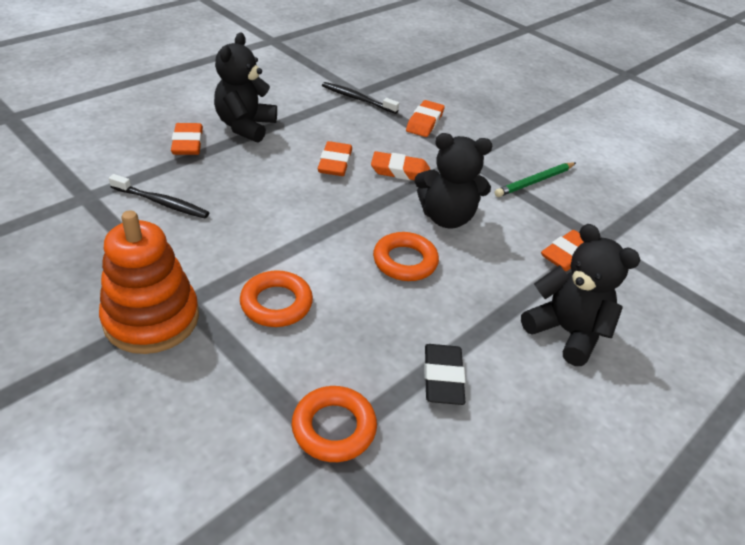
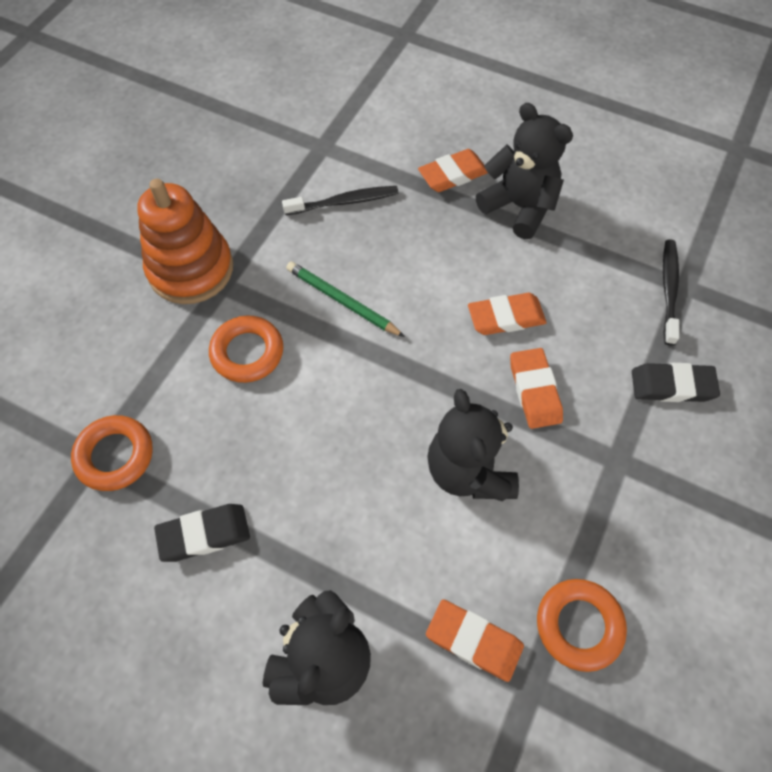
camera: 75 degrees right, 20 degrees up
(162, 203) = (344, 202): black toothbrush -> black toothbrush turned 105 degrees counterclockwise
(245, 126) = (519, 207): black teddy bear -> black teddy bear turned 45 degrees clockwise
(405, 261) = (364, 447): orange ring -> orange ring (579, 625)
(424, 122) = (672, 385): orange eraser -> black eraser
(535, 181) = (621, 567): green pencil -> green pencil (342, 301)

